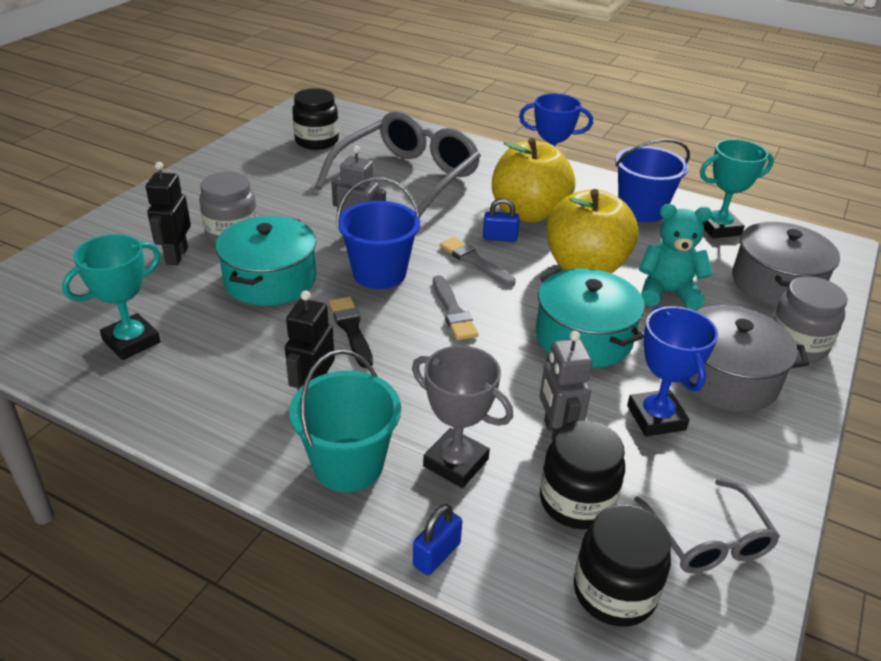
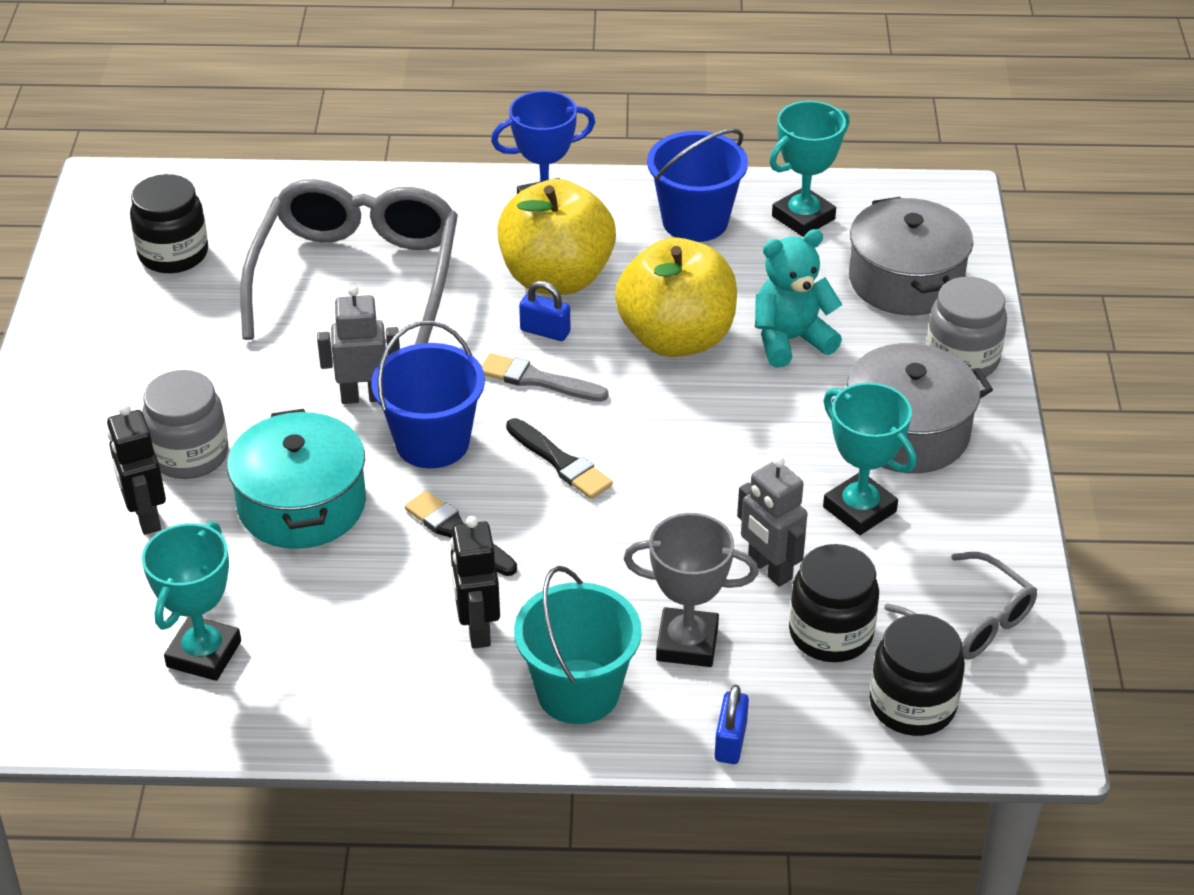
camera: 25 degrees left, 5 degrees up
(453, 311) = (560, 462): grey brush -> black brush
(499, 237) = (545, 331): blue padlock -> blue padlock turned 45 degrees clockwise
(583, 337) = (730, 439): turquoise pot -> none
(656, 418) = (859, 509): blue trophy -> turquoise trophy

